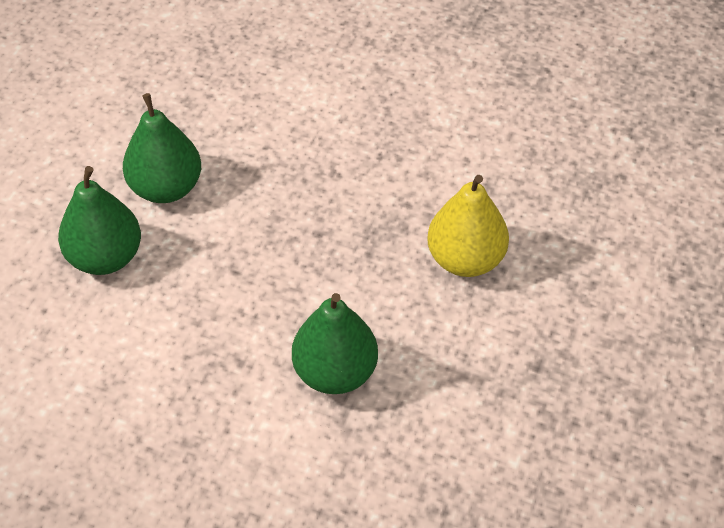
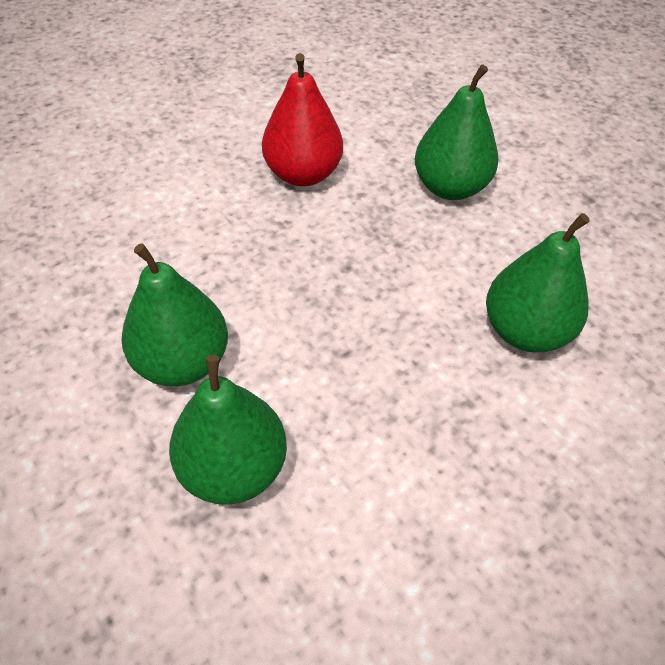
camera: 60 degrees left, 0 degrees up
(399, 157) = (303, 174): none -> red pear
(465, 259) = (450, 187): yellow pear -> green pear

